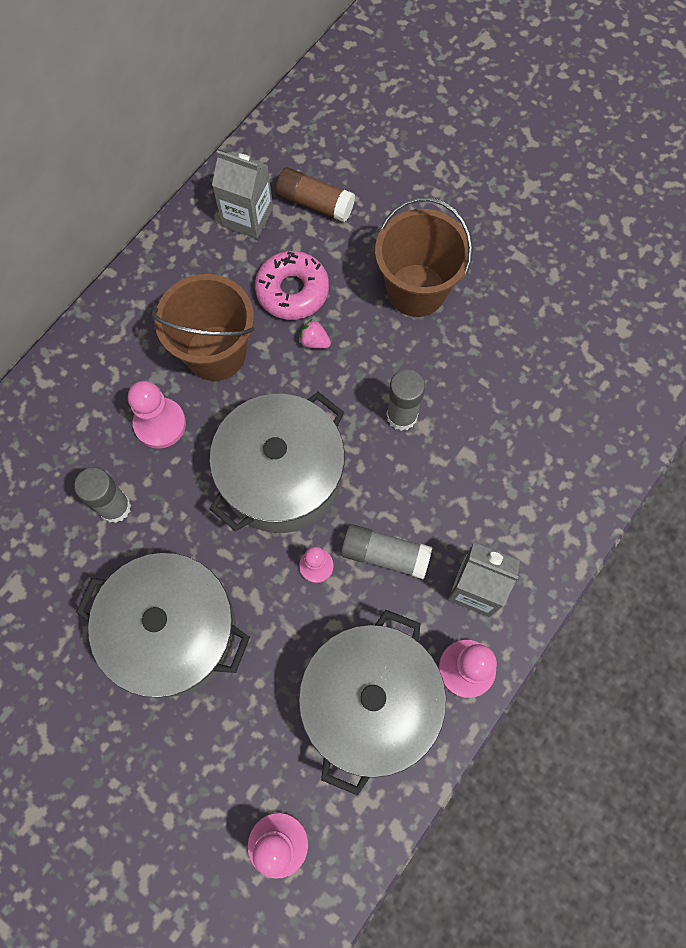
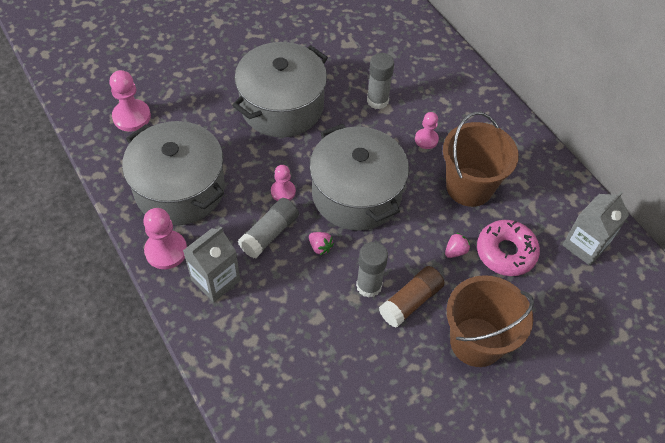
camera: 110 degrees right, 15 degrees down
(160, 424) = (426, 139): pink pawn -> pink pawn, size x0.63
(315, 203) = (586, 298): brown glue stick -> brown glue stick (411, 301)
(376, 488) = (320, 247): none -> pink strawberry

